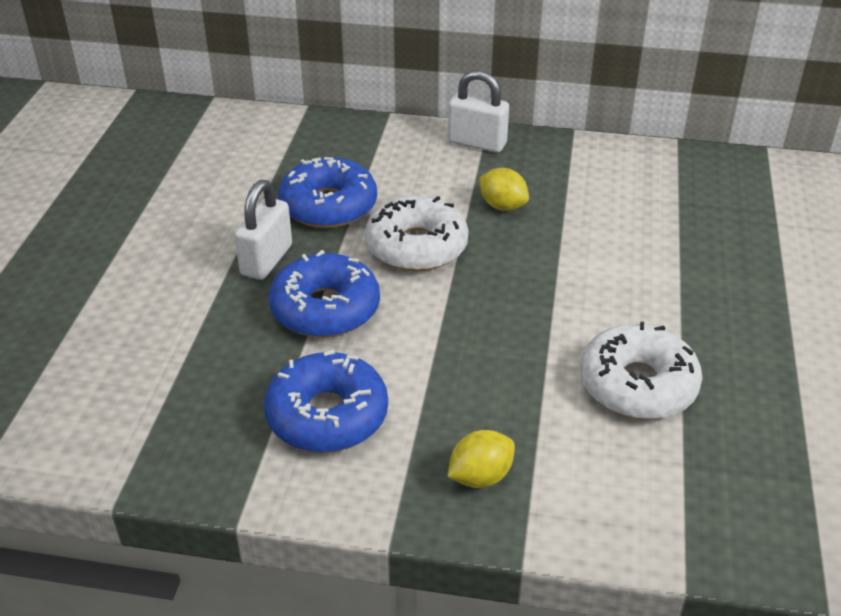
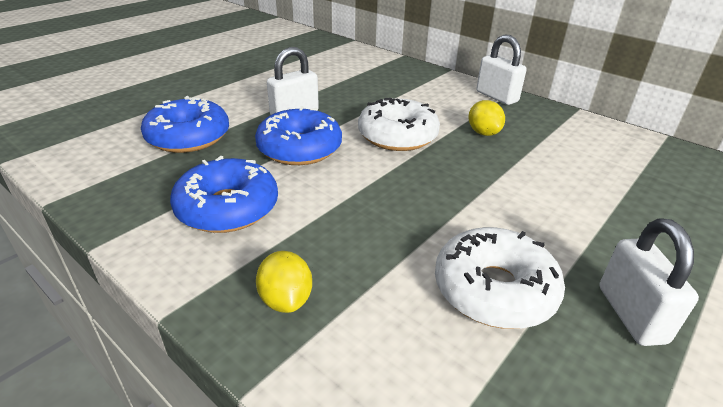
camera: 30 degrees right, 5 degrees down
(328, 206) = (363, 100): blue donut -> blue donut (188, 137)
(480, 476) = (286, 299): yellow lemon -> yellow lemon turned 75 degrees clockwise
(747, 358) = (631, 314): none -> white padlock

